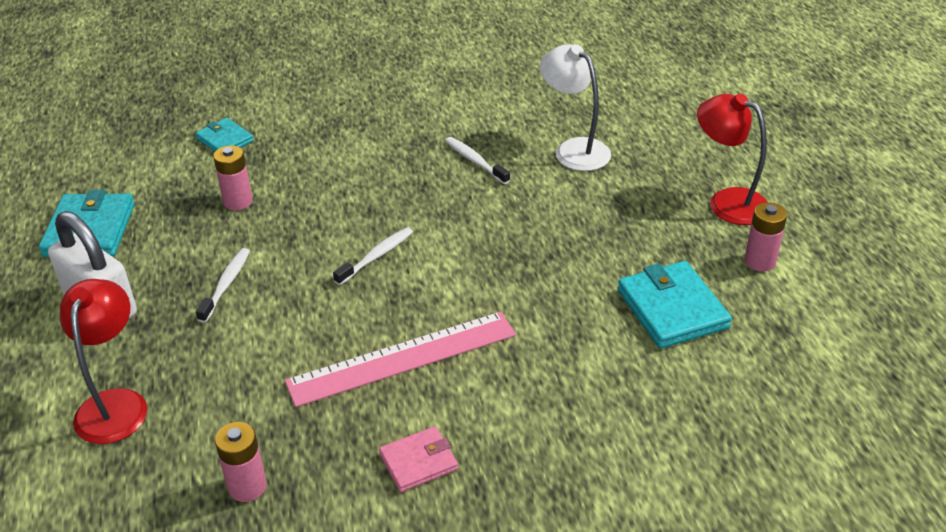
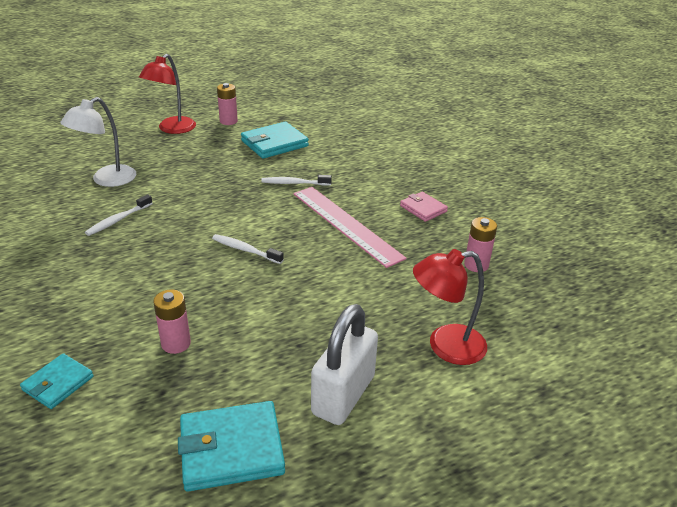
camera: 105 degrees left, 5 degrees down
(226, 284) = (295, 321): white toothbrush -> white toothbrush (294, 183)

